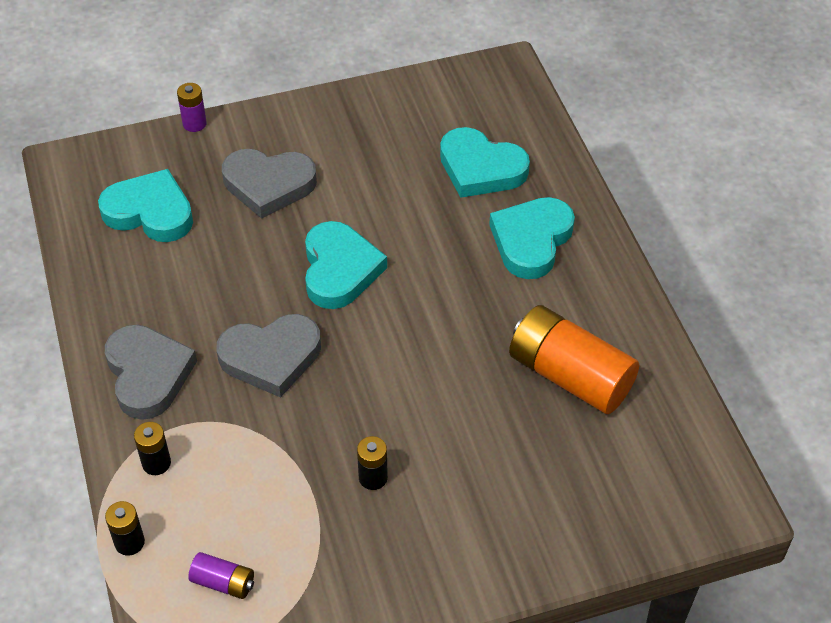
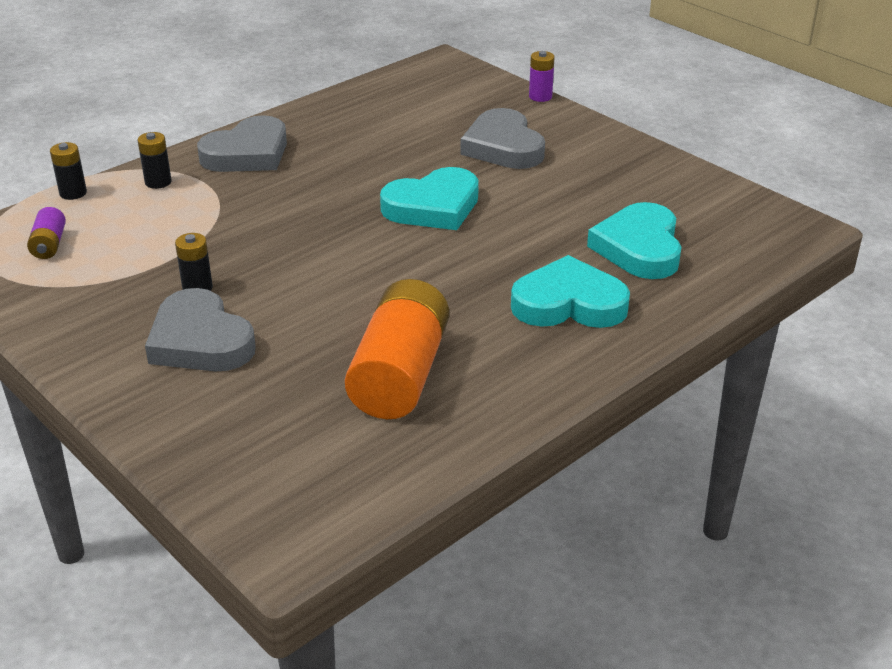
camera: 65 degrees right, 15 degrees down
(150, 212) = (422, 106): turquoise heart -> none
(271, 357) = (304, 201): grey heart -> grey heart (200, 341)

